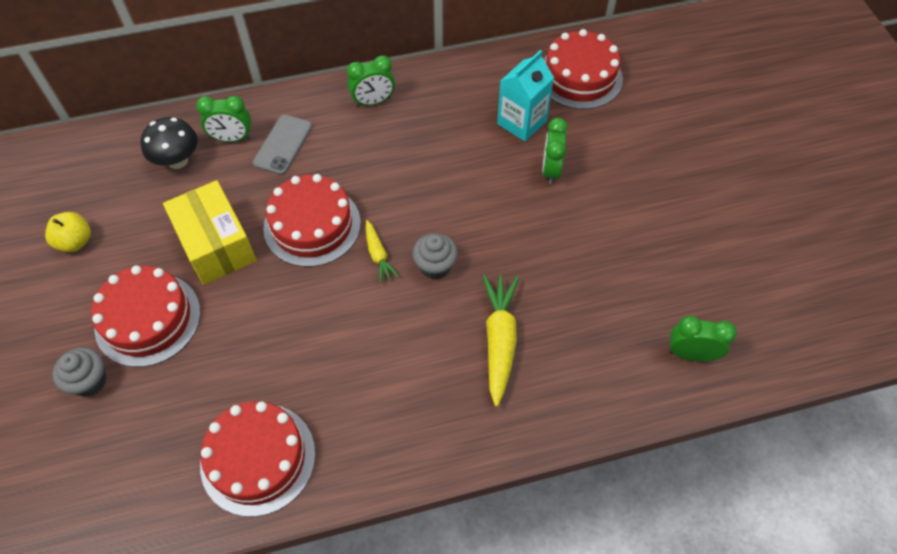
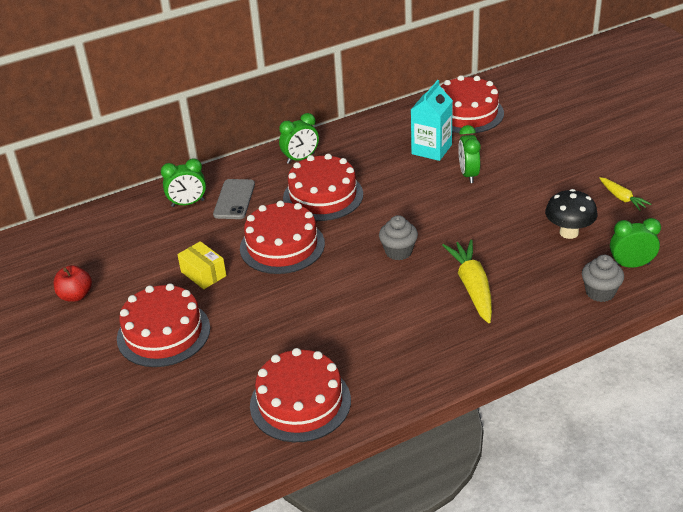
camera: 10 degrees left, 20 degrees down
(75, 242) = (76, 295): yellow apple -> red apple
(89, 381) = (128, 383): grey cupcake -> grey cupcake (600, 292)
(177, 161) = (145, 226): black mushroom -> black mushroom (569, 232)
(216, 245) = (203, 274): yellow box -> yellow box, size x0.57
(378, 255) = (347, 254): yellow carrot -> yellow carrot (622, 198)
(379, 163) = (323, 196): none -> red cake

